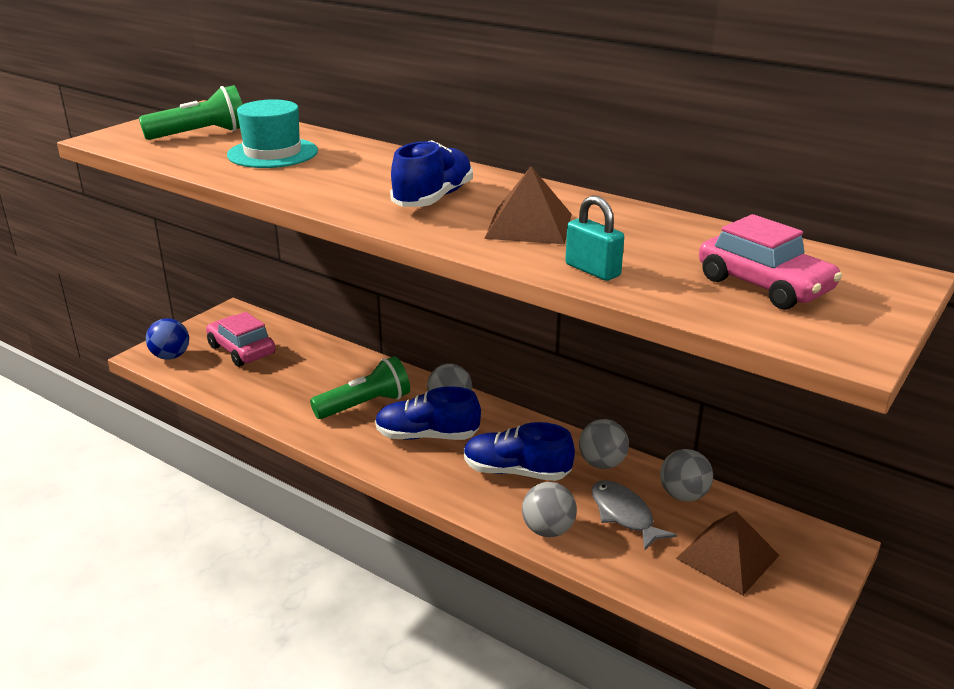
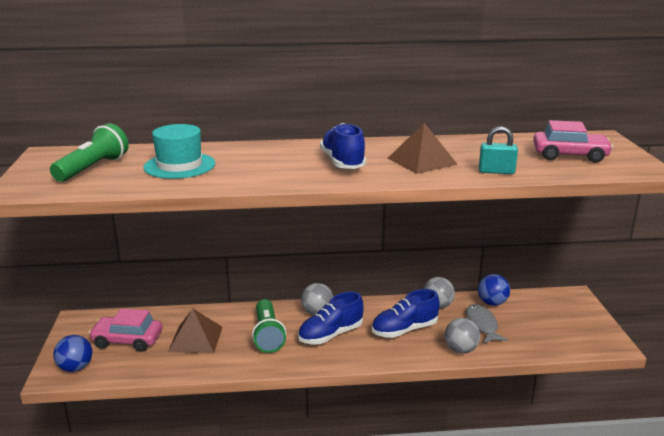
camera: 40 degrees left, 5 degrees down
(365, 405) = (267, 335): green flashlight -> green flashlight turned 150 degrees clockwise
(624, 515) = (482, 325): grey fish -> grey fish turned 60 degrees clockwise
(683, 495) = (492, 303): grey ball -> blue ball
(727, 556) = (546, 321): brown pyramid -> brown pyramid (195, 339)

